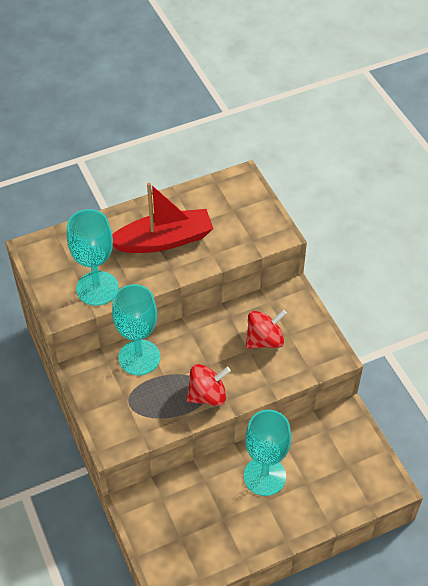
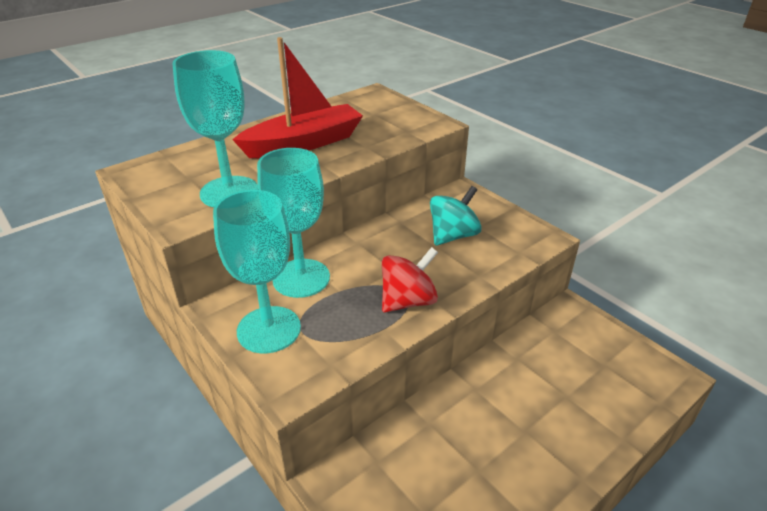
camera: 15 degrees left, 15 degrees down
(264, 340) = (453, 235): red spinning top -> turquoise spinning top
(264, 476) = (508, 399): turquoise goblet -> turquoise goblet (269, 329)

